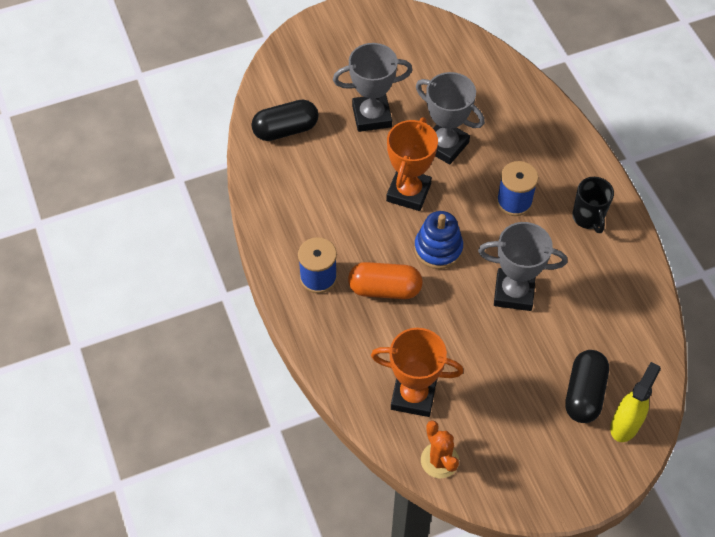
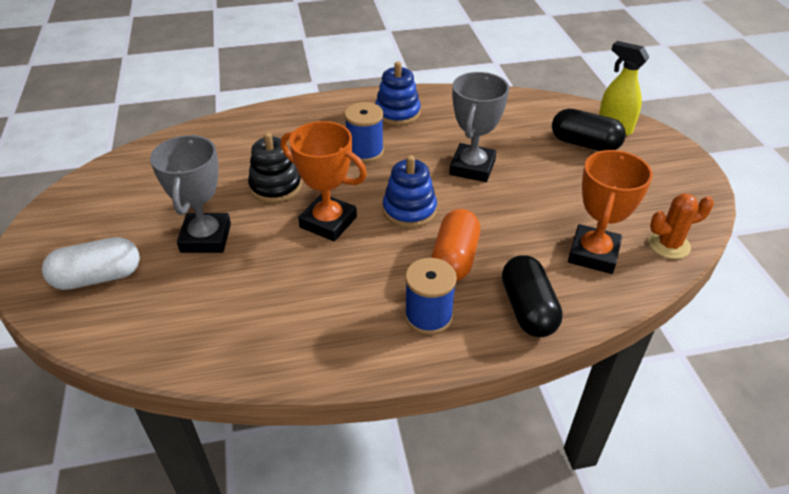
camera: 80 degrees left, 15 degrees down
(285, 130) = (184, 323): black capsule -> black capsule (528, 309)
(317, 66) = (98, 277): none -> white capsule
(445, 145) = (275, 186): grey trophy -> black stacking toy
(588, 218) = (397, 113): black mug -> blue stacking toy

